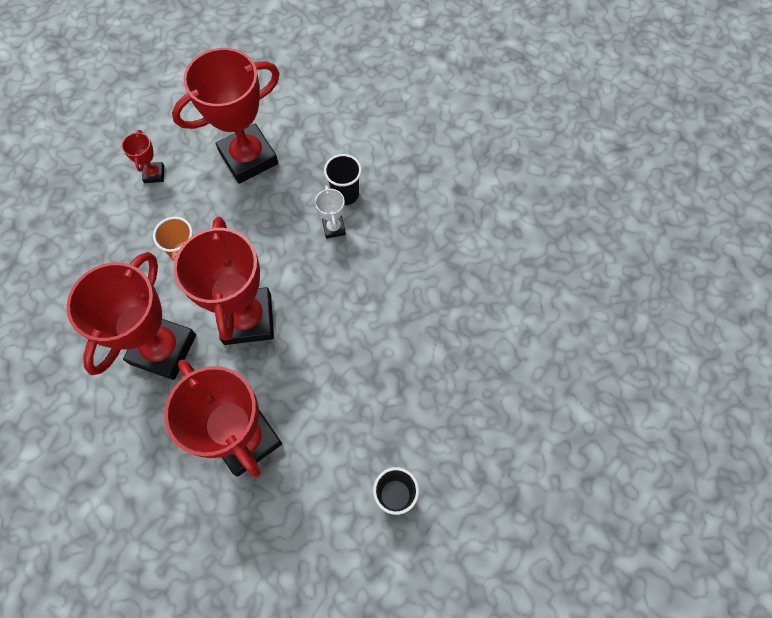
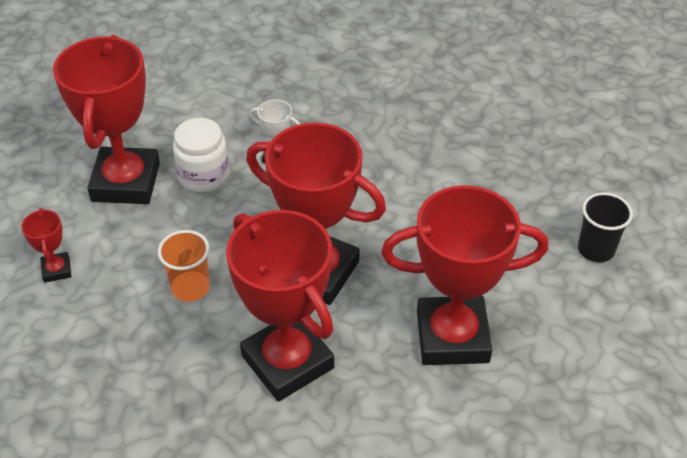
camera: 55 degrees left, 20 degrees down
(154, 174) = (56, 270): red trophy -> red trophy turned 45 degrees clockwise
(285, 196) = (204, 176): none -> white jar
(345, 194) = (248, 132): black cup -> none

